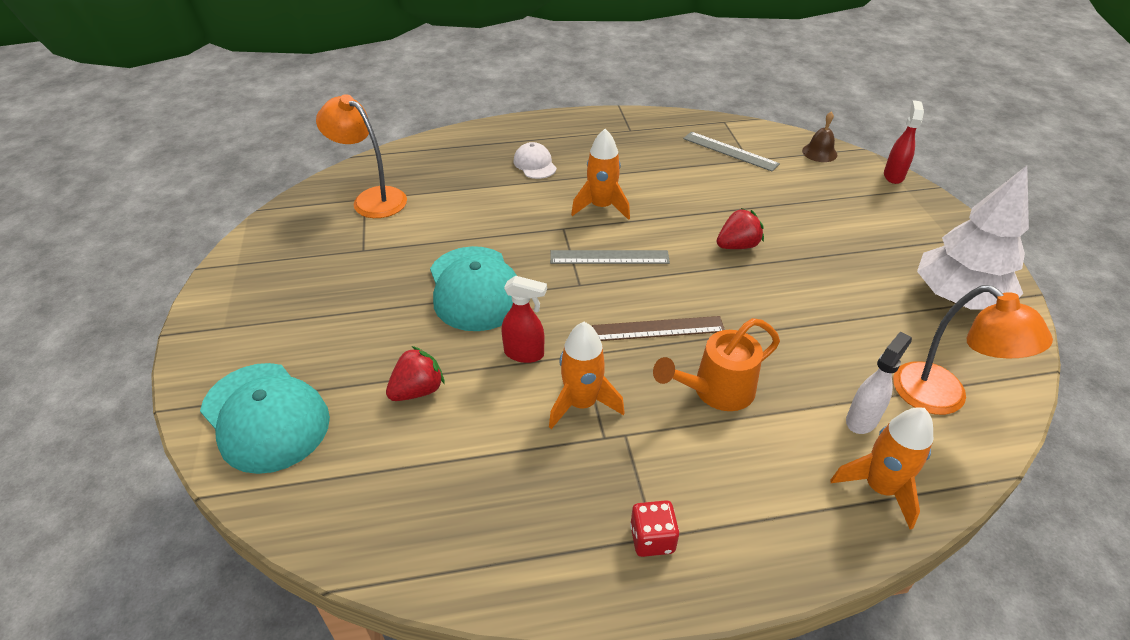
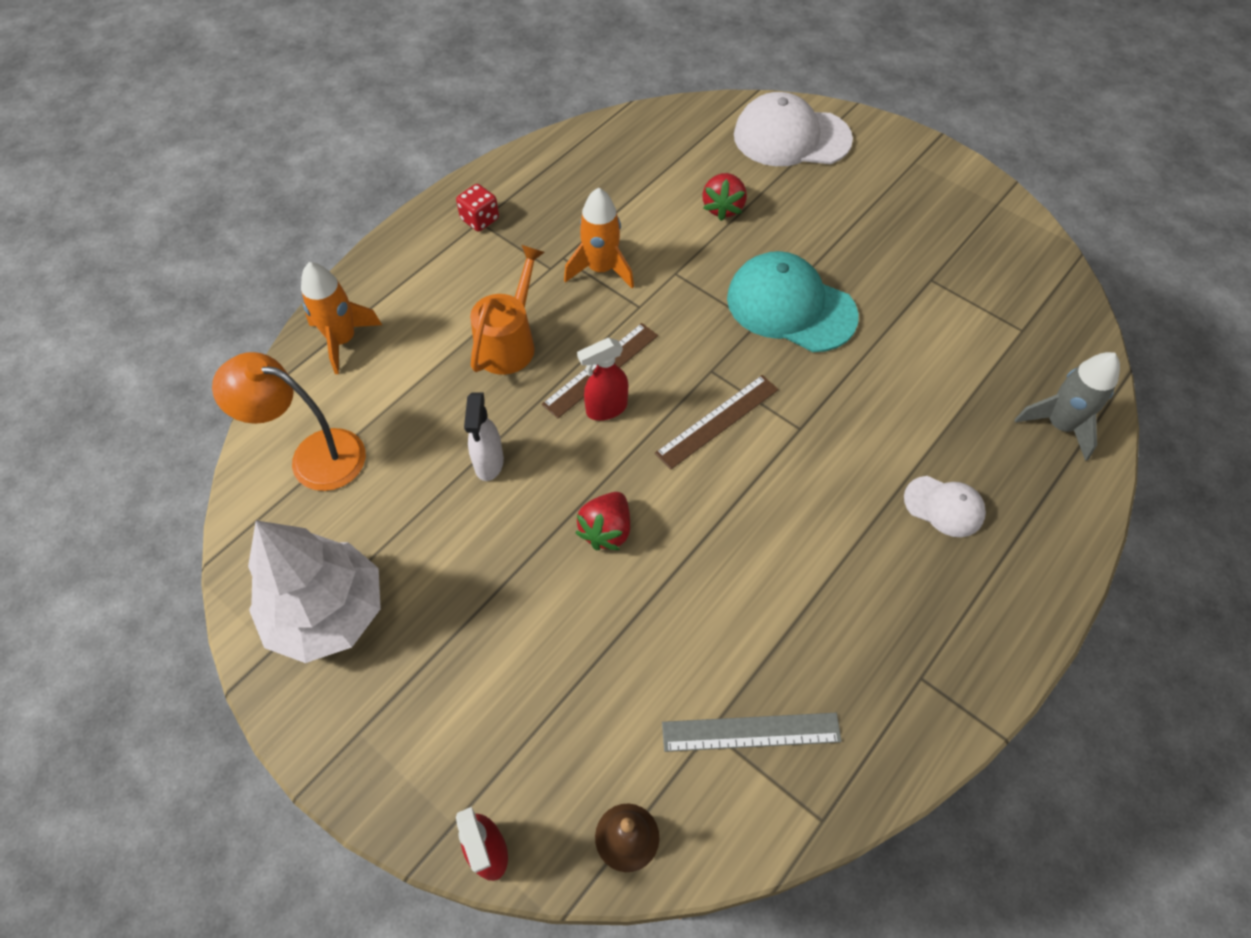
camera: 140 degrees right, 15 degrees up
(265, 417) = (791, 137): turquoise cap -> white cap
(372, 199) = (1016, 334): orange lamp -> none
(426, 159) = (1059, 425): none -> grey rocket
(524, 354) = (683, 279): red spray bottle -> red spray bottle (606, 409)
(601, 207) = (796, 487): orange rocket -> none
(609, 257) = (717, 421): grey ruler -> brown ruler
(862, 419) = (377, 390): white spray bottle -> white spray bottle (489, 463)

